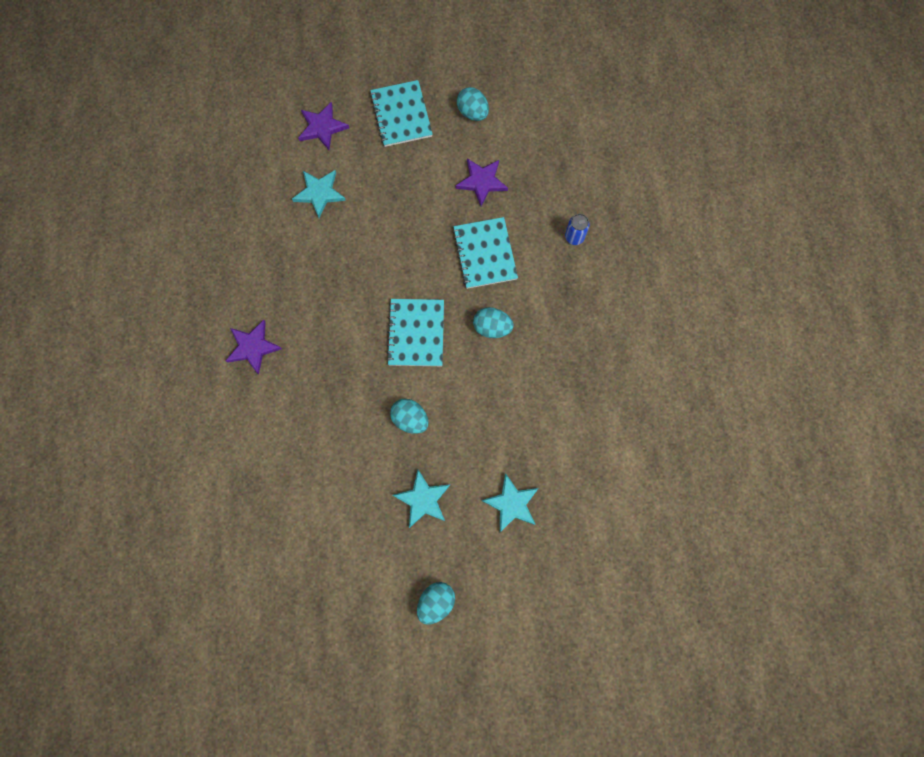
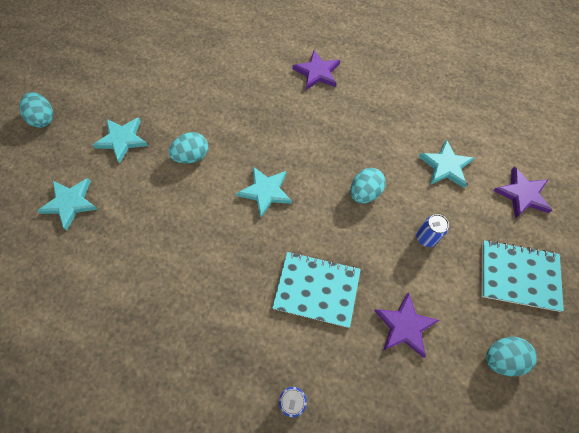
camera: 115 degrees right, 10 degrees down
(399, 188) = (426, 238): none -> blue can
(416, 333) = (265, 191): turquoise notebook -> turquoise star
(492, 327) = (235, 260): turquoise egg -> turquoise egg (364, 193)

